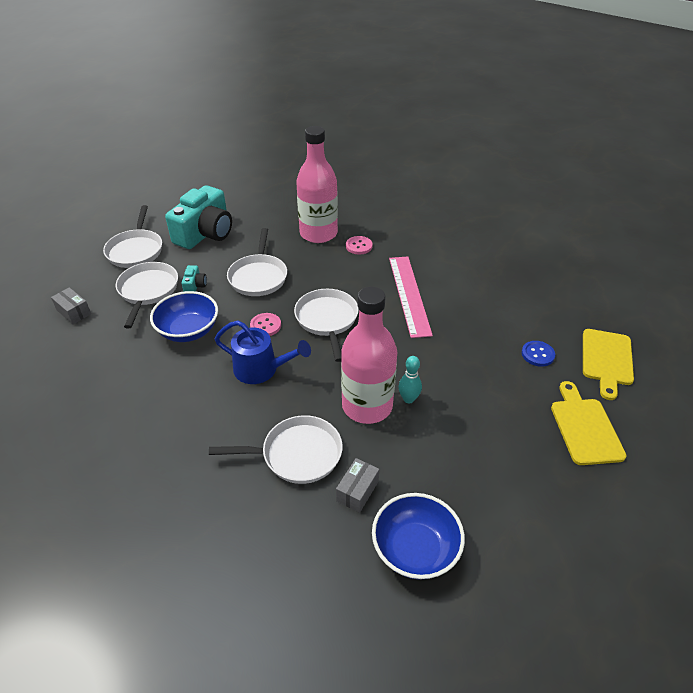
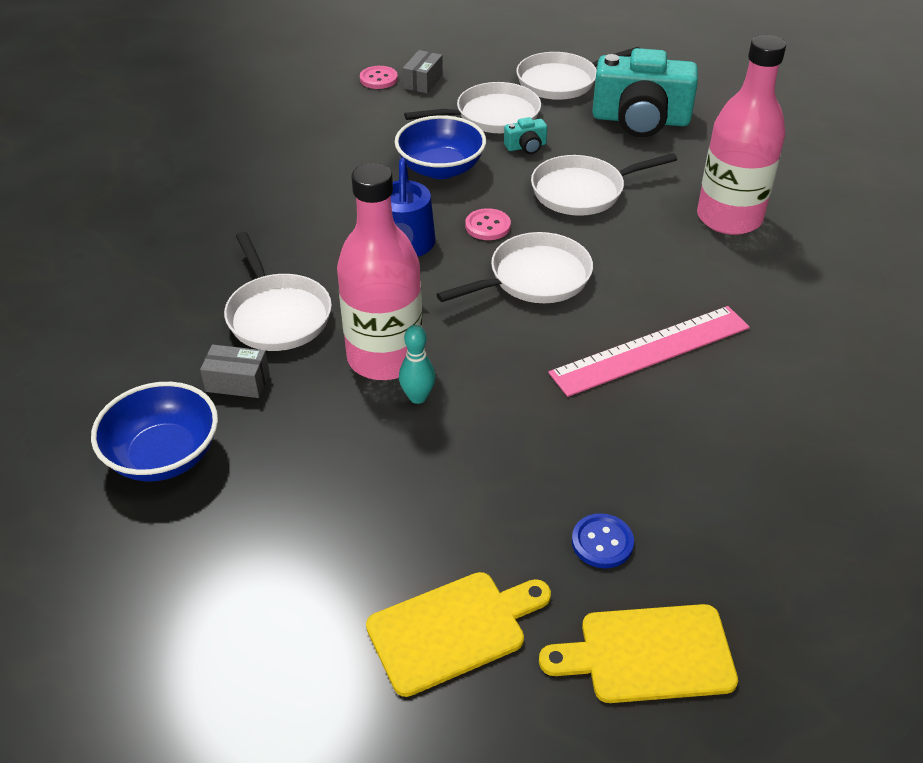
camera: 70 degrees right, 0 degrees up
(359, 246) = (733, 267): pink button -> pink button (378, 79)

